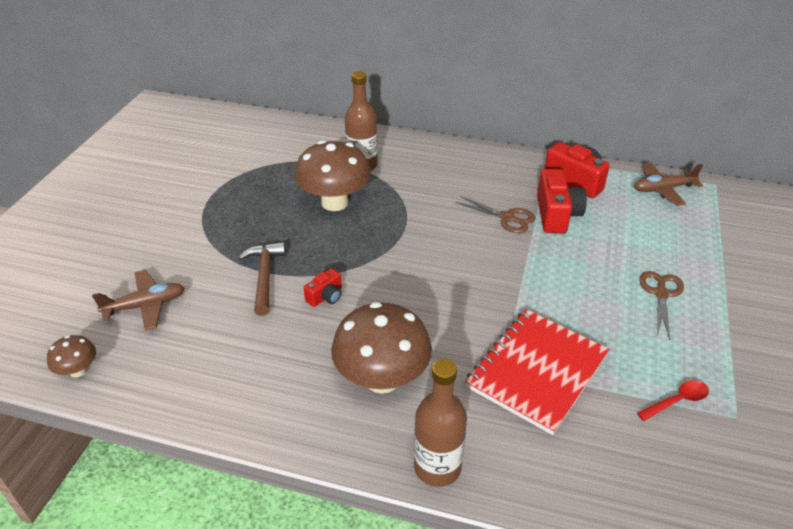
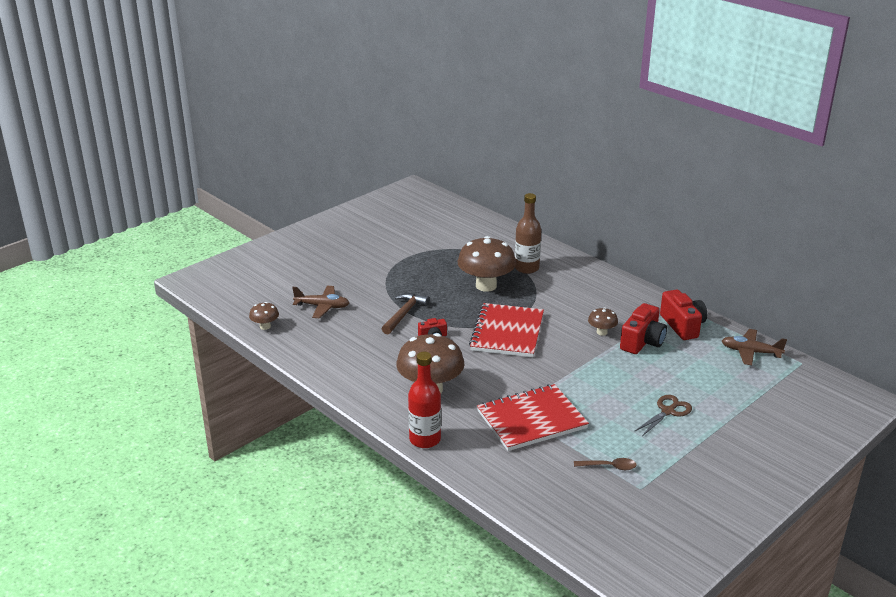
camera: 30 degrees right, 10 degrees down
(408, 256) = (507, 332): none -> red notebook
(437, 467) = (425, 439): brown bottle -> red bottle
(507, 218) = (602, 332): brown scissors -> brown mushroom
(677, 401) = (609, 466): red spoon -> brown spoon

